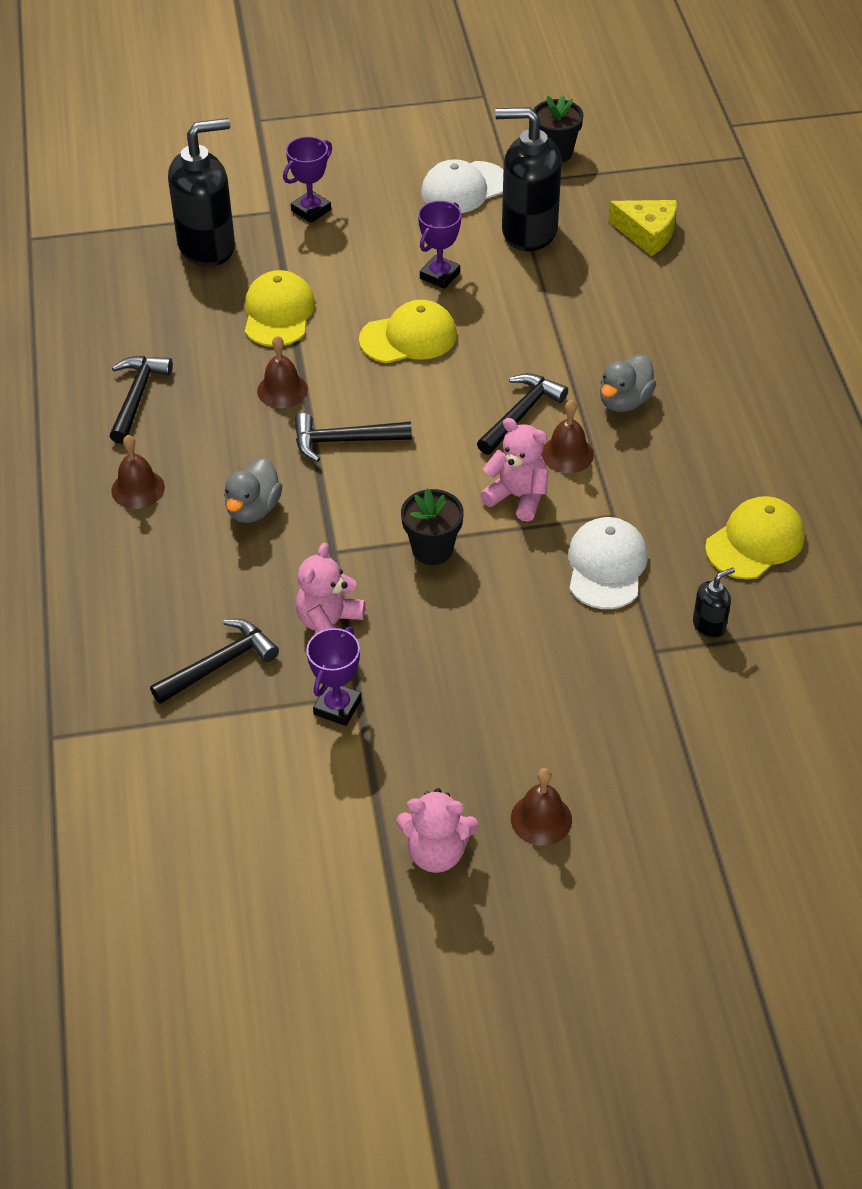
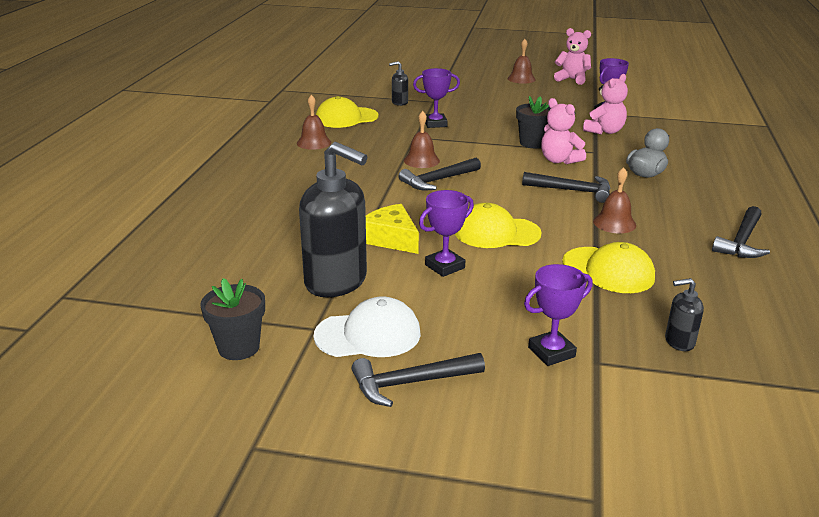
camera: 160 degrees left, 20 degrees down
(138, 489) = (732, 196): brown bell -> brown bell (314, 142)
(207, 246) = (679, 342): black soap dispenser -> black soap dispenser, size x0.45
(219, 664) = (671, 130): black hammer -> black hammer (410, 383)
(278, 313) = (608, 270): yellow cap -> yellow cap turned 75 degrees counterclockwise
(517, 497) = (467, 151): pink teddy bear -> pink teddy bear (559, 160)
(606, 566) = (435, 124): white cap -> purple trophy
(624, 401) = (361, 173): grey duck -> none
(647, 233) = (233, 257): yellow cheese -> yellow cheese (391, 239)

